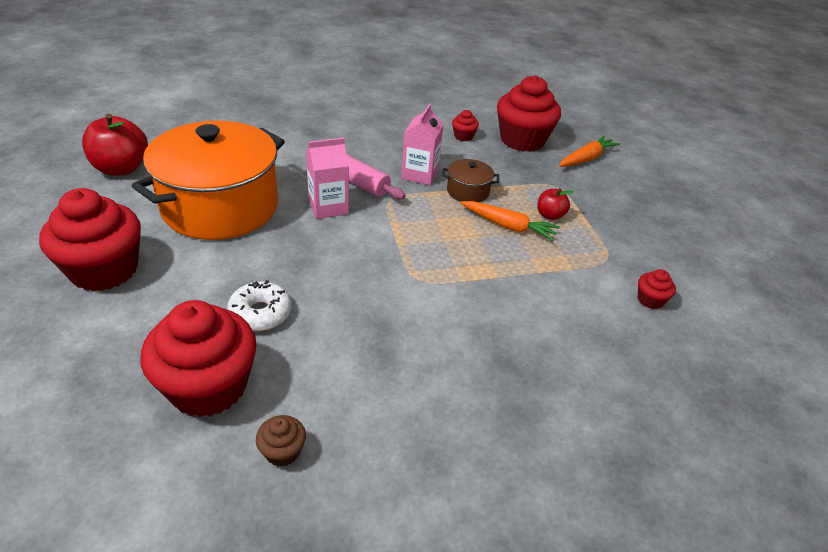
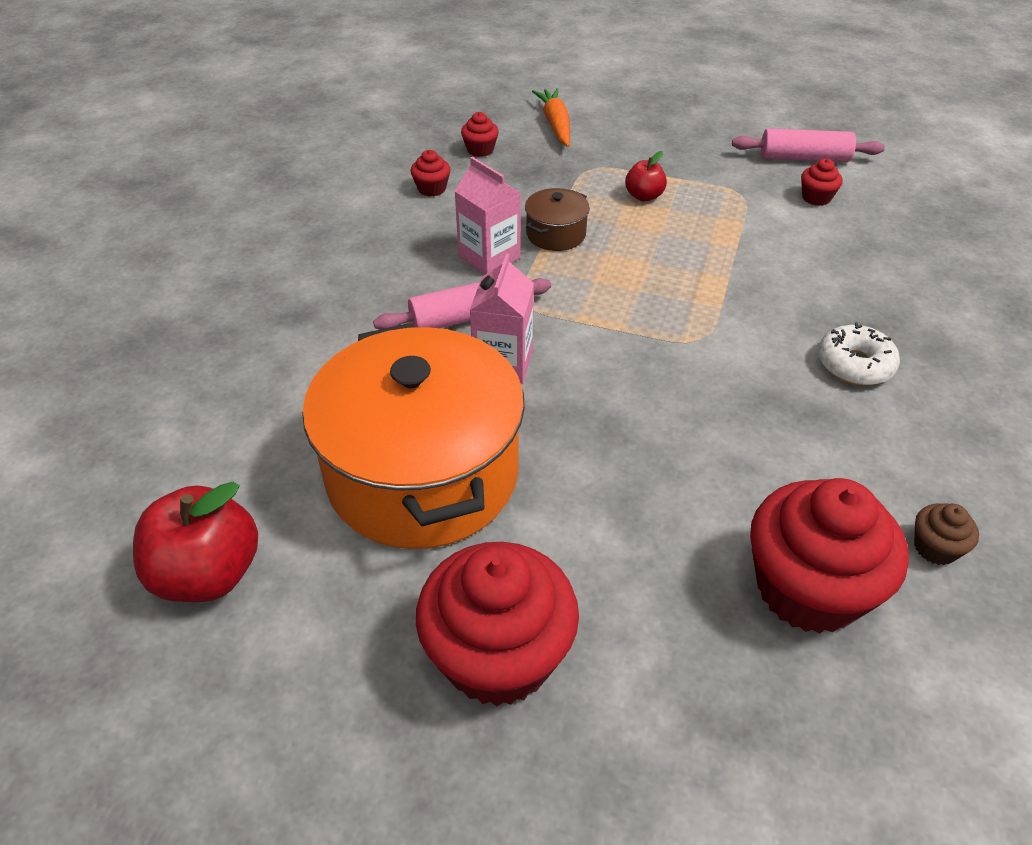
camera: 55 degrees left, 5 degrees up
(260, 313) = (693, 499): white donut -> white donut (854, 364)
(508, 226) = (644, 233): orange carrot -> none
(522, 140) = (480, 150): red cupcake -> red cupcake, size x0.43
(698, 281) = (804, 158): none -> pink rolling pin

